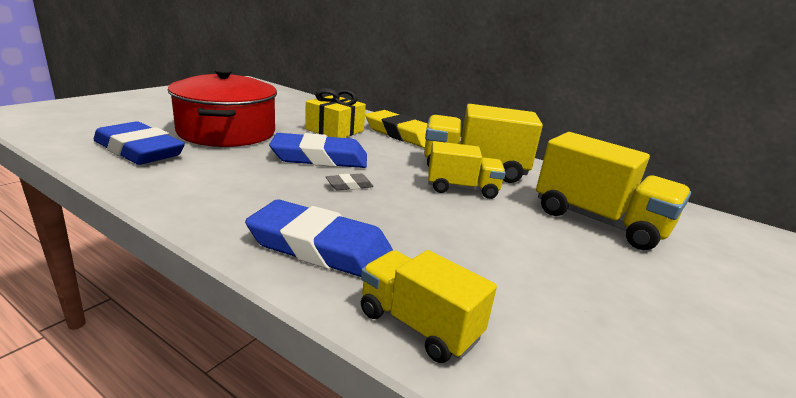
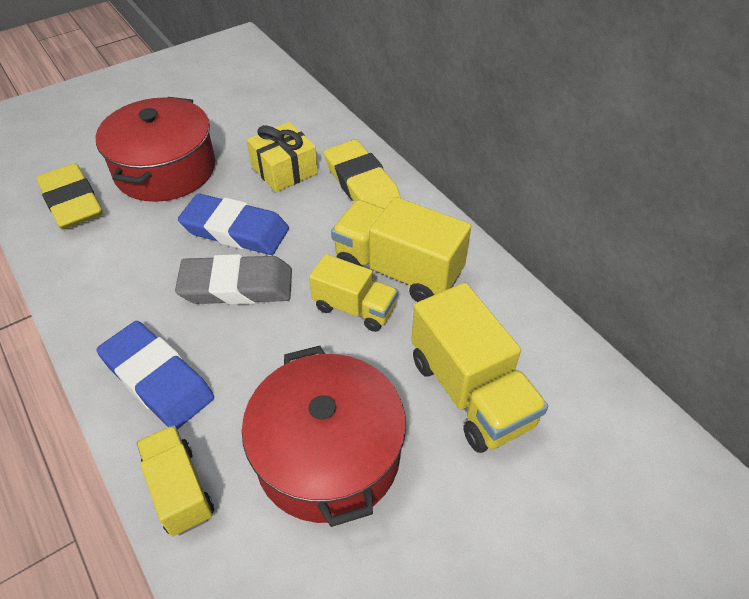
camera: 25 degrees right, 25 degrees up
(139, 150) = (72, 202): blue eraser -> yellow eraser
(349, 185) = (237, 286): grey eraser -> grey eraser, size x2.32
(536, 272) = (328, 454): none -> red pot

